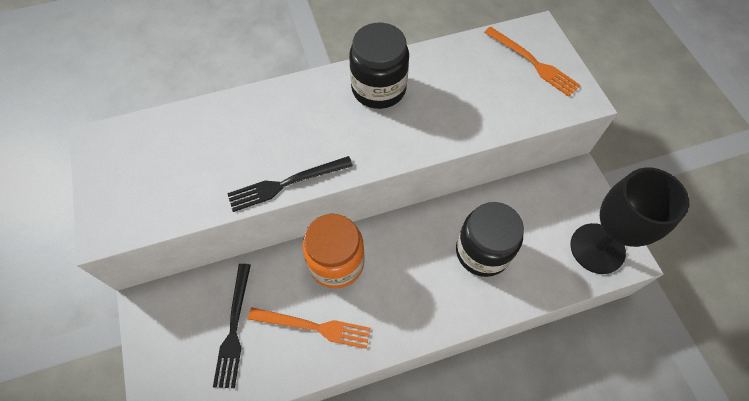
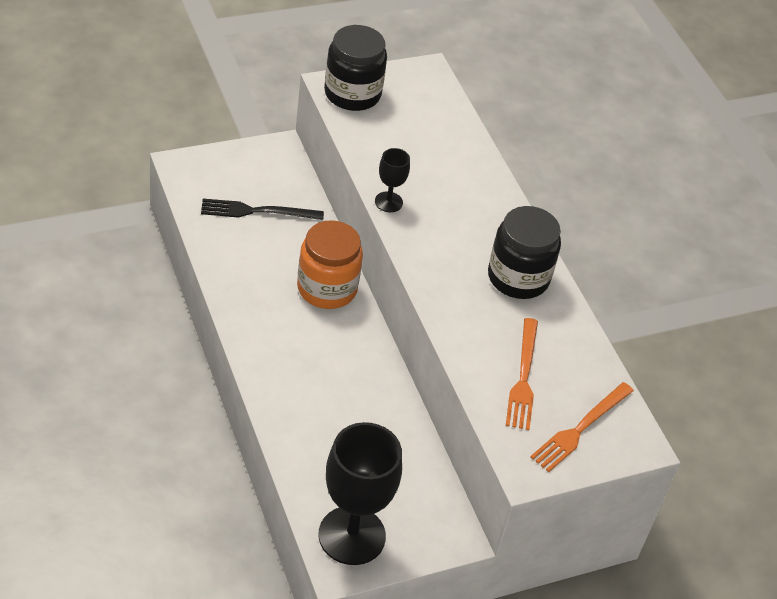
camera: 80 degrees right, 15 degrees down
(286, 184) = (388, 202): black fork -> black goblet
(314, 327) = (257, 270): orange fork -> orange fork (523, 377)
(482, 251) = (344, 418): black jar -> black jar (352, 94)

